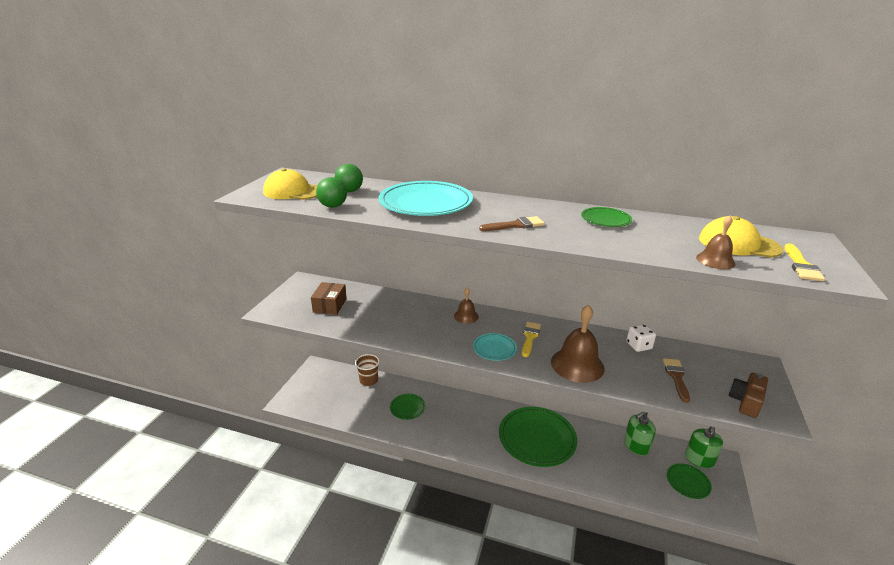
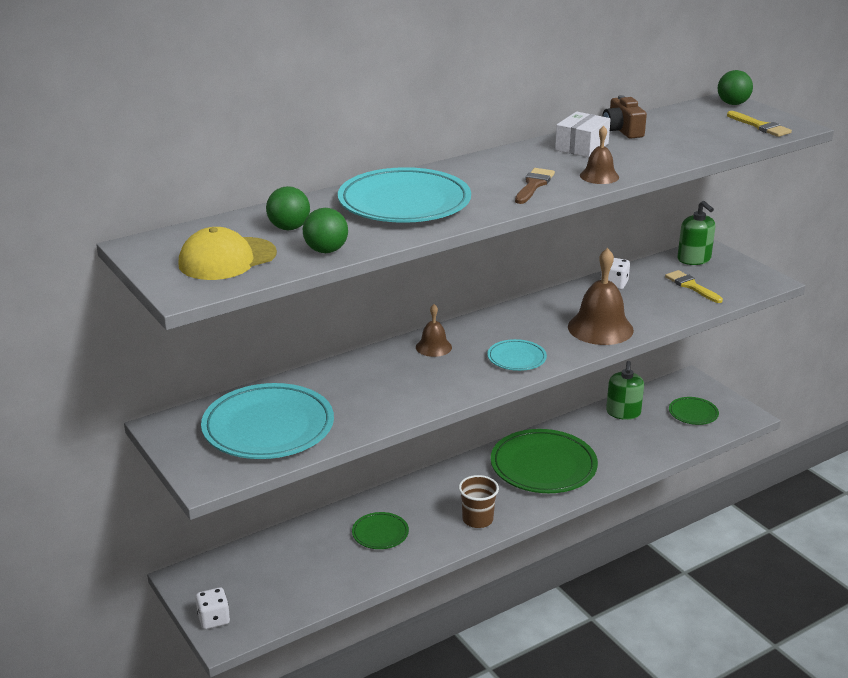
camera: 50 degrees left, 0 degrees up
(296, 391) = (214, 619): none -> white dice
(330, 305) = (268, 427): brown box -> turquoise plate
(368, 380) = (284, 542): brown cup -> brown cup (477, 519)
(530, 337) = (525, 330): yellow brush -> yellow brush (691, 286)
(605, 220) = (581, 147): green plate -> white box
(676, 377) = (676, 293): brown brush -> none
(699, 459) = (677, 390): green soap dispenser -> green soap dispenser (694, 259)
(715, 260) = (715, 147): brown bell -> brown bell (599, 176)
(738, 244) = (700, 126): yellow cap -> none
(745, 402) = (740, 283): brown camera -> brown camera (622, 130)
(812, 242) = (732, 104): none -> green ball

